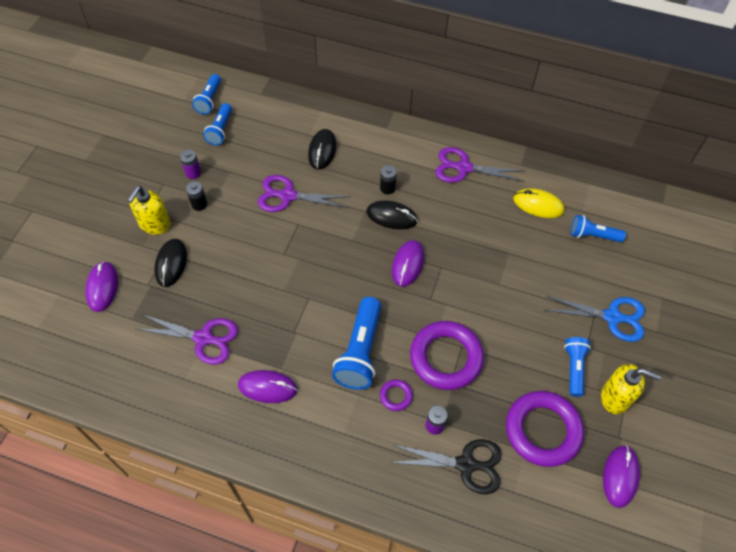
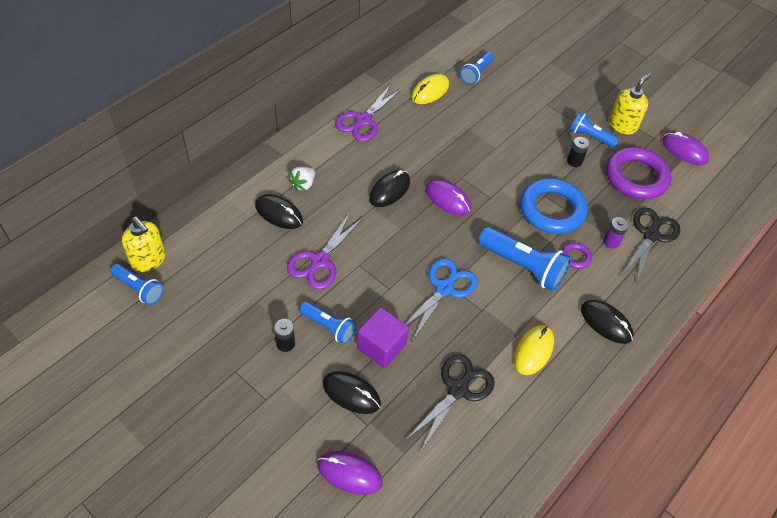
camera: 70 degrees left, 5 degrees down
(154, 224) = (289, 395): yellow soap dispenser -> yellow soap dispenser (149, 260)
(193, 173) = (238, 336): purple battery -> none
(204, 338) = (458, 389): purple scissors -> black scissors
(220, 130) = (192, 292): blue flashlight -> blue flashlight (328, 326)
(223, 268) = (381, 346): none -> purple cube
(267, 387) = (533, 351): purple mouse -> yellow mouse
(328, 444) = (606, 323): none -> black mouse
(362, 154) = (303, 184): none -> white strawberry
(387, 188) = (355, 181): black battery -> black battery (574, 161)
(446, 358) = (552, 210): purple ring -> blue ring
(612, 317) = (555, 96): blue scissors -> blue scissors (444, 288)

